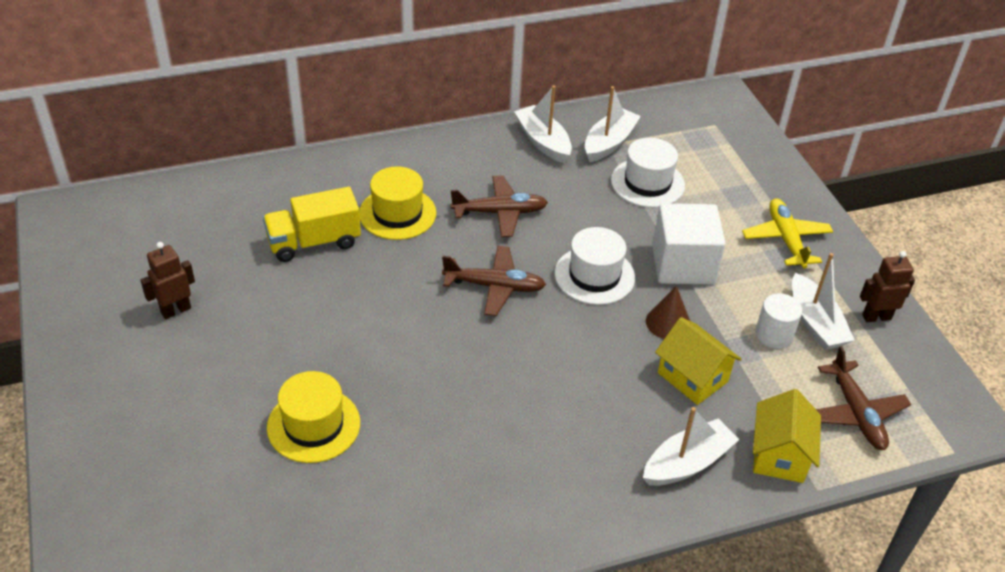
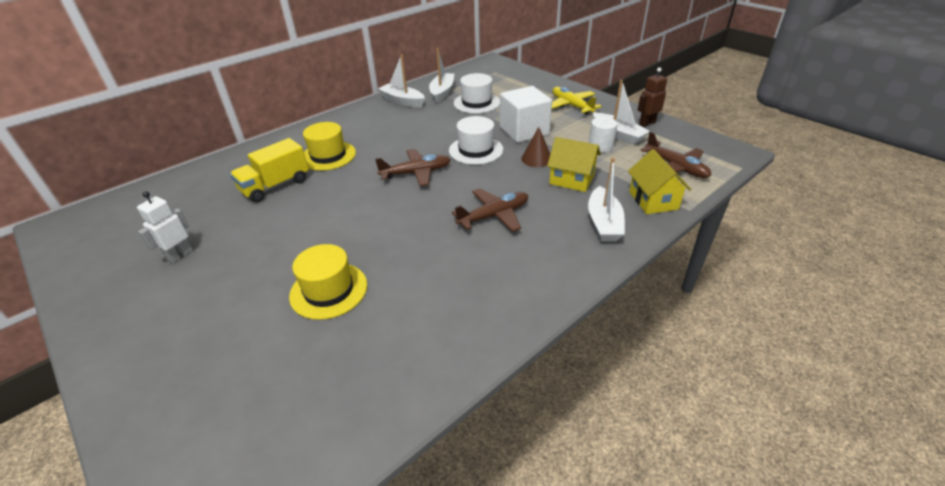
camera: 20 degrees left, 5 degrees down
(175, 310) = (180, 255): brown robot -> white robot
(500, 212) = (396, 138): brown plane -> brown plane (494, 215)
(687, 463) = (604, 223): white boat -> white boat turned 150 degrees clockwise

